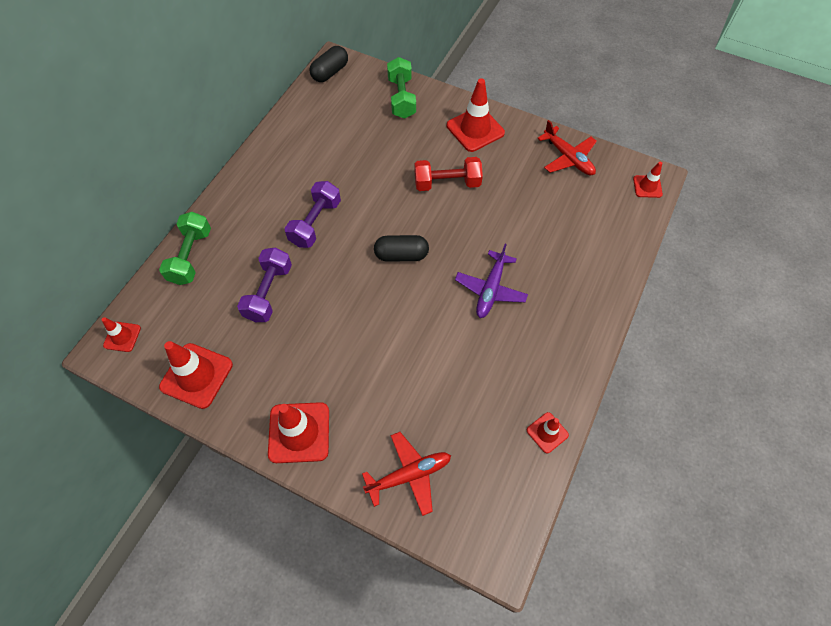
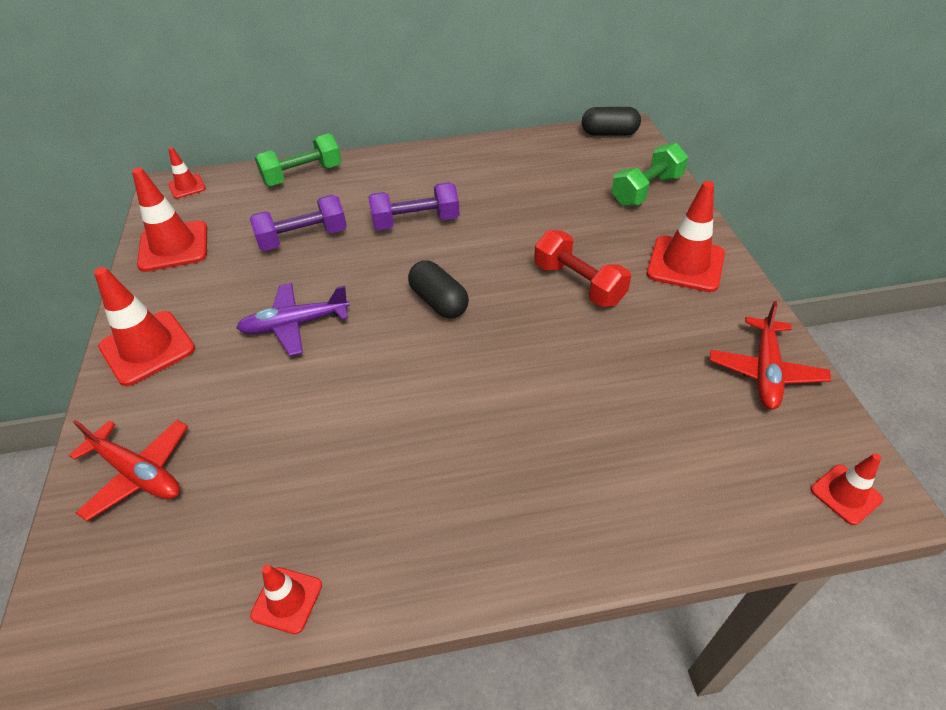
camera: 55 degrees right, 15 degrees down
(490, 289) = (467, 406): purple plane -> purple plane (295, 324)

